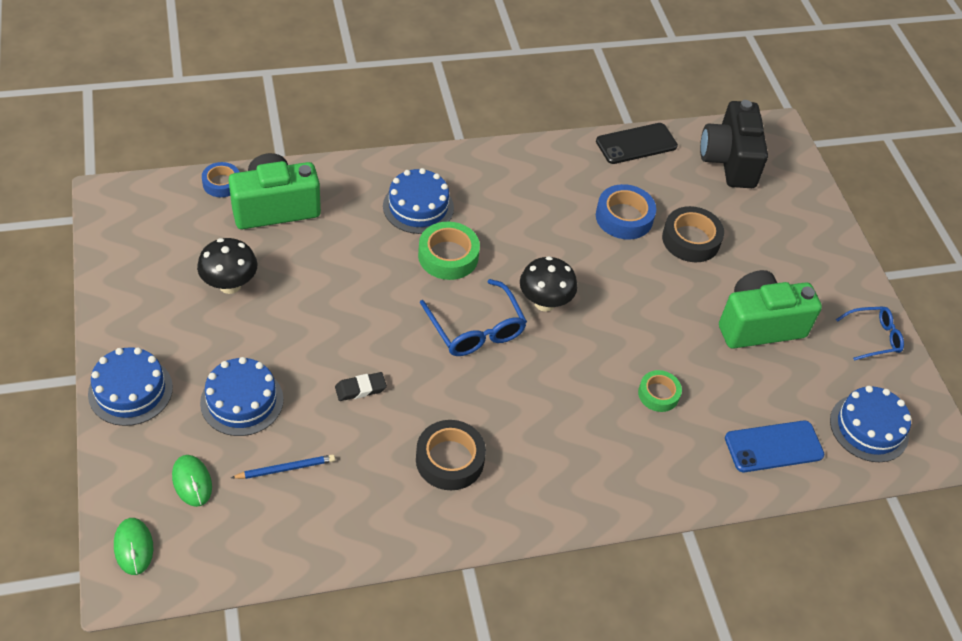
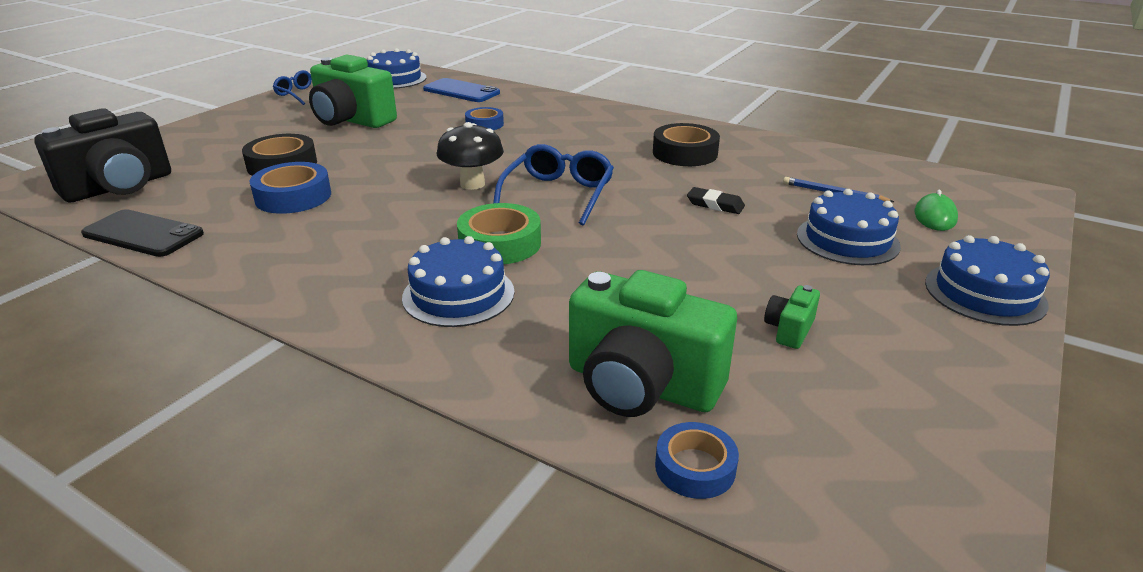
camera: 130 degrees left, 20 degrees down
(133, 547) = (1013, 205): green mouse -> none
(230, 285) = (789, 330): black mushroom -> green camera
(658, 394) = (484, 124): green tape -> blue tape

